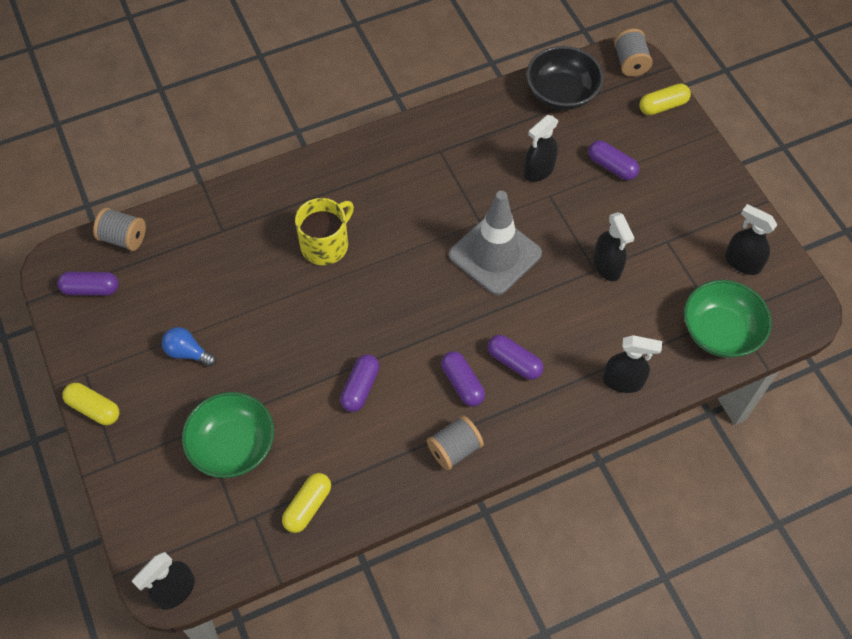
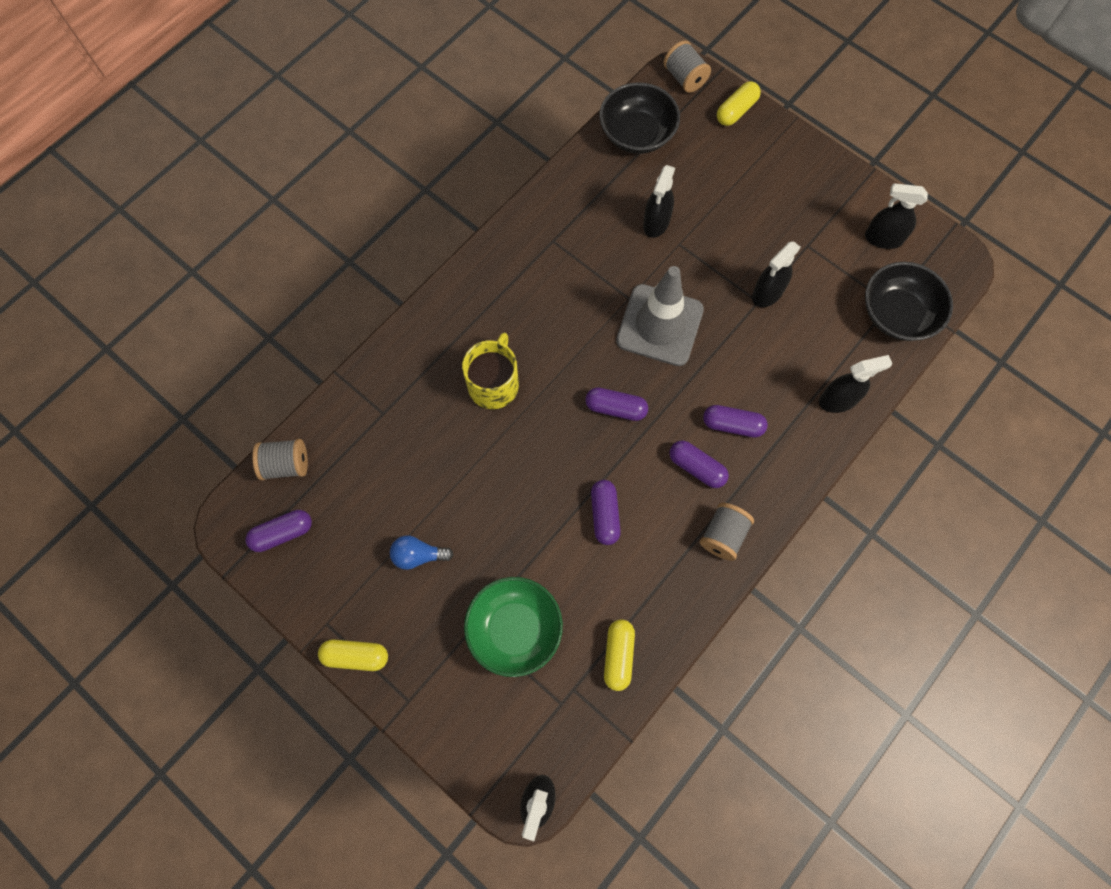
camera: 25 degrees left, 10 degrees up
(607, 266) = (767, 293): black spray bottle -> black spray bottle turned 90 degrees clockwise
(611, 166) = (721, 191): purple capsule -> purple capsule (615, 408)
(720, 331) = (897, 314): green bowl -> black bowl

